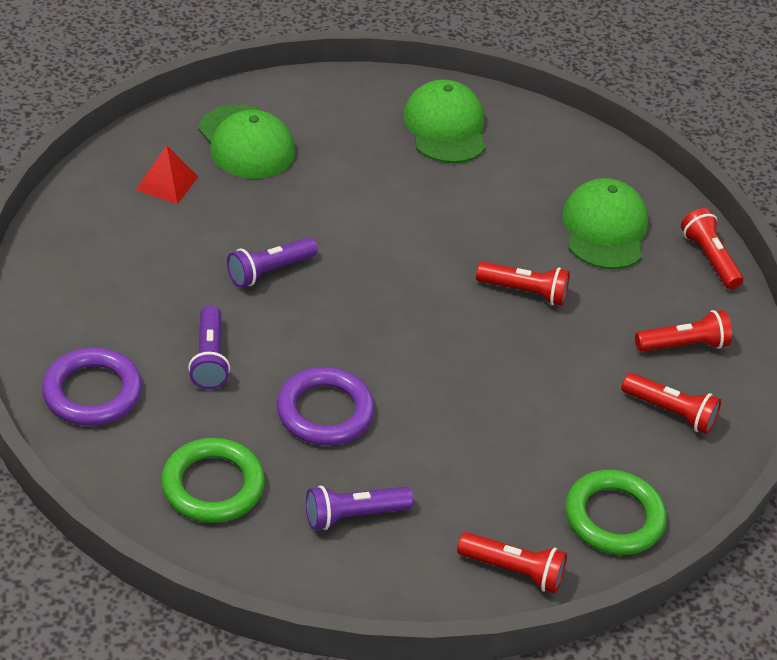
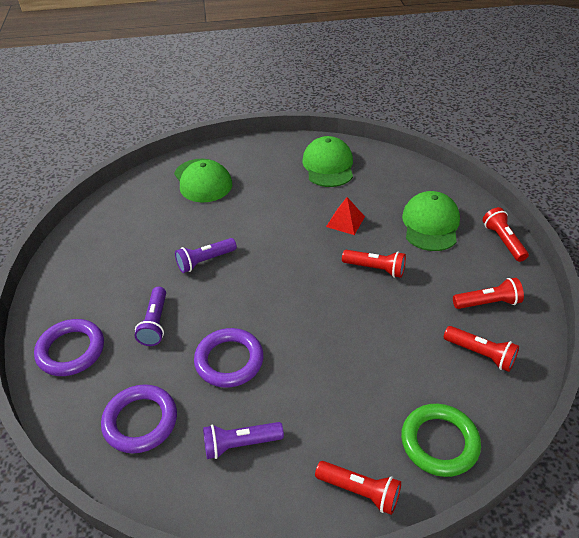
camera: 10 degrees right, 0 degrees up
(167, 183) = (149, 207): red pyramid -> red pyramid (345, 221)
(213, 485) = (140, 421): green ring -> purple ring

